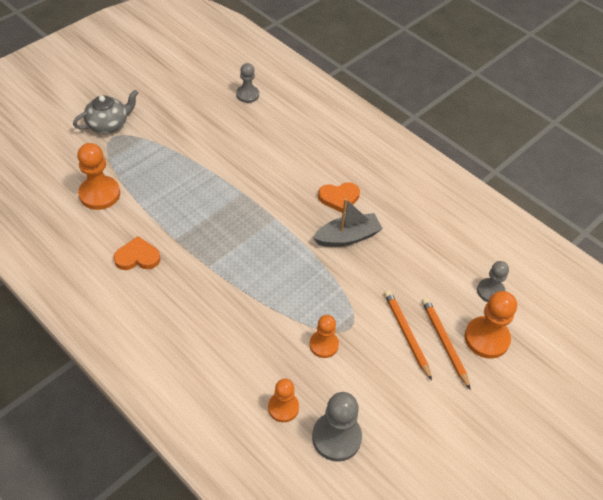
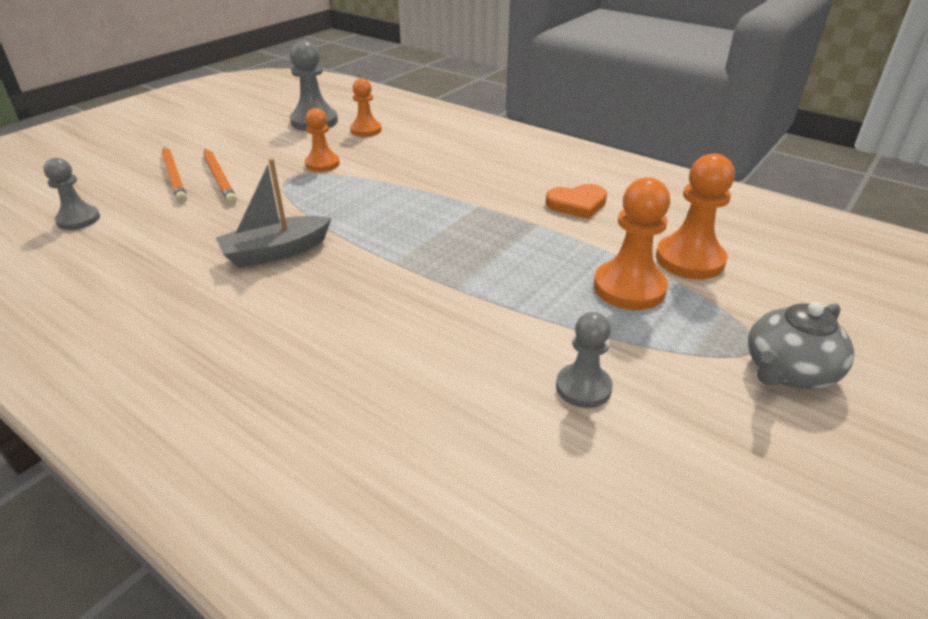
camera: 175 degrees right, 15 degrees down
(247, 95) = (513, 505): grey pawn -> grey pawn (583, 387)
(339, 198) = (281, 300): orange heart -> none
(486, 338) = (117, 183): orange pawn -> orange pawn (629, 288)

